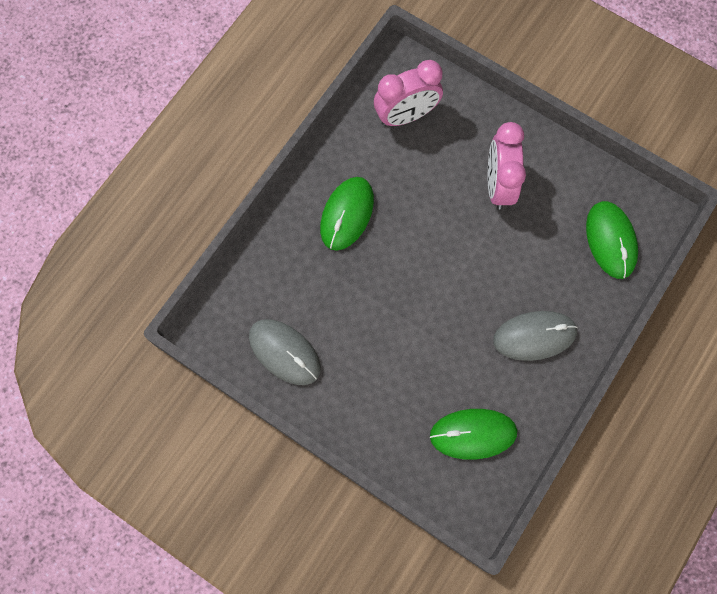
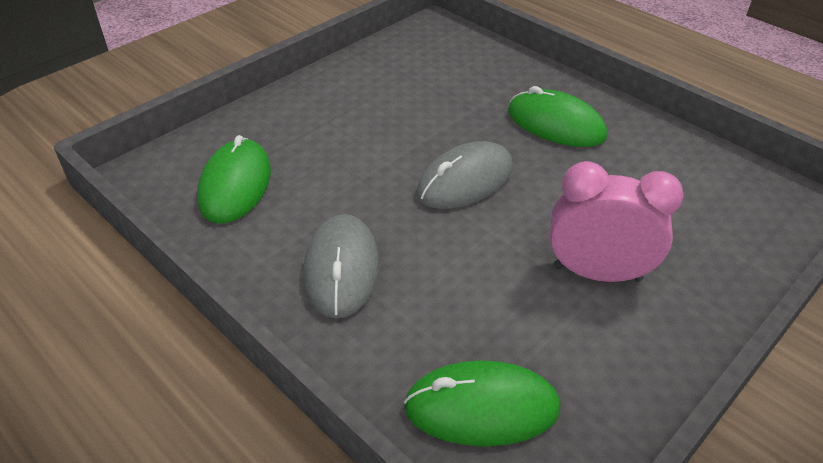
camera: 100 degrees right, 30 degrees down
(284, 352) = (394, 65): grey mouse -> grey mouse (465, 180)
(406, 116) = (709, 193): pink clock -> none

